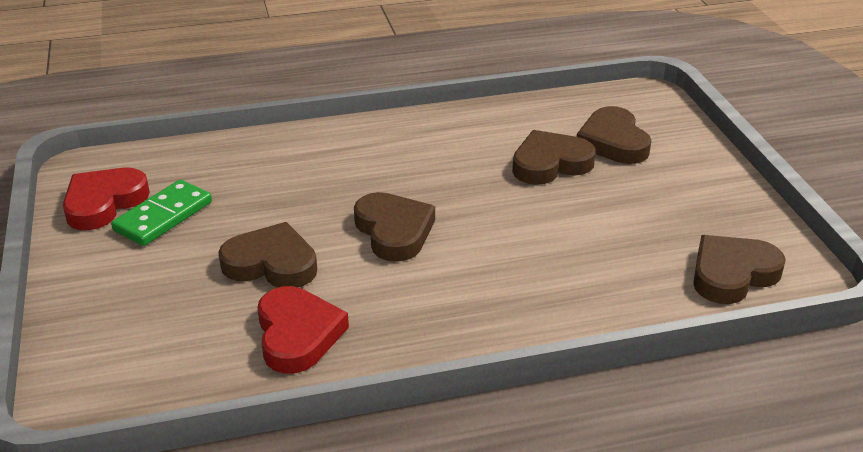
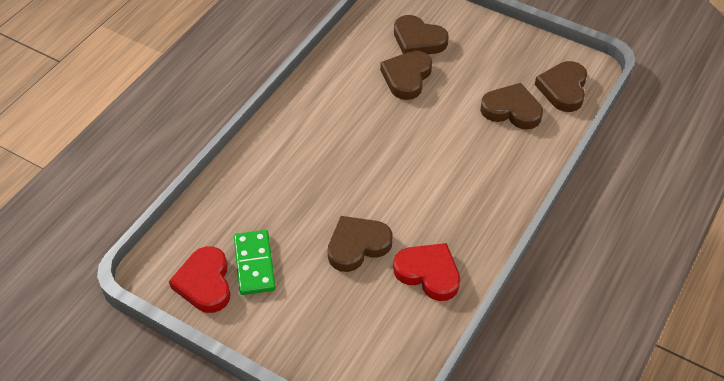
camera: 45 degrees left, 15 degrees up
(394, 231) = (389, 178): brown heart -> brown heart (511, 110)

